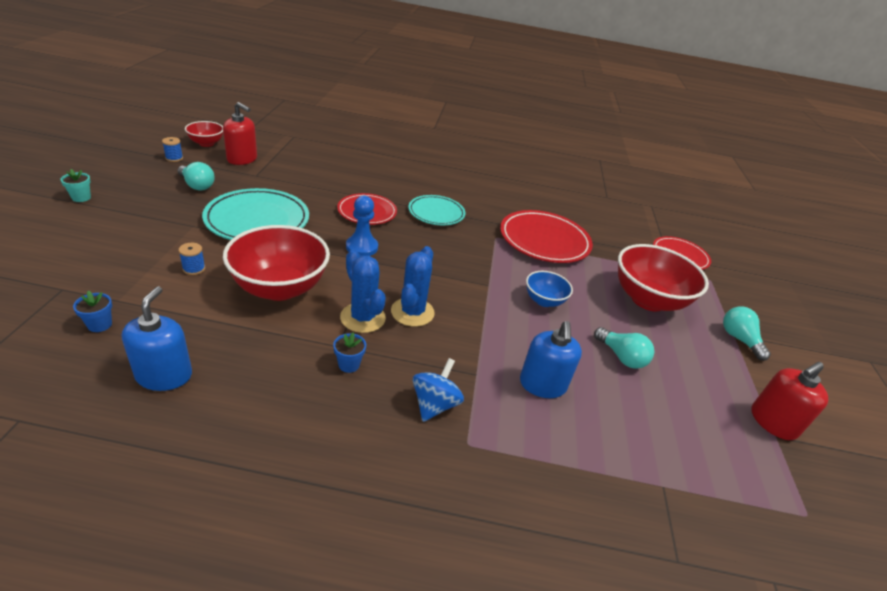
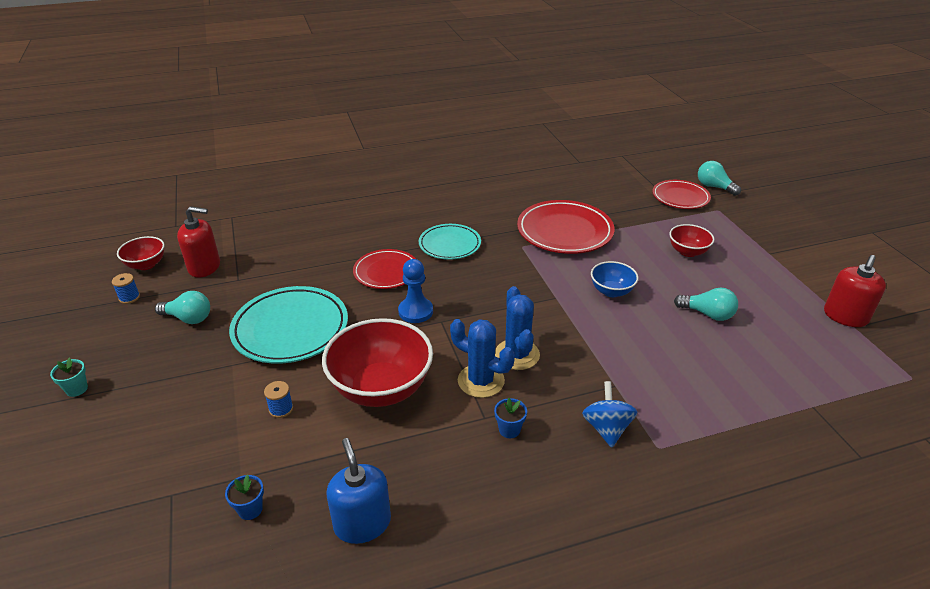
camera: 20 degrees left, 0 degrees up
(542, 384) = (671, 368): blue soap dispenser -> none
(648, 300) = (687, 252): red bowl -> red bowl, size x0.52
(739, 339) = (776, 256): turquoise light bulb -> turquoise light bulb (714, 187)

